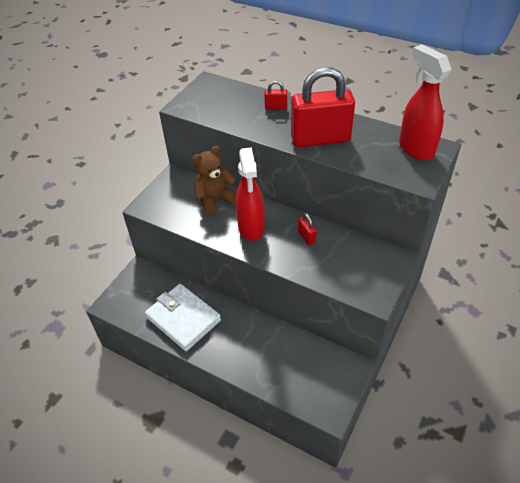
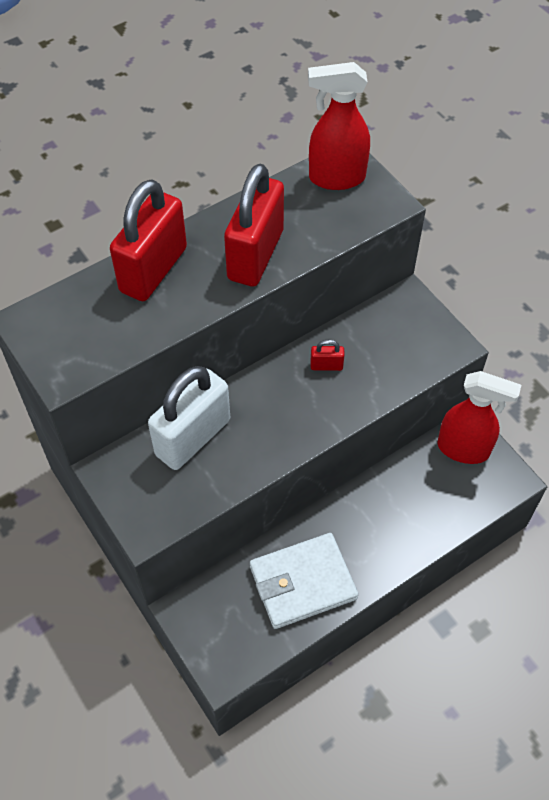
camera: 65 degrees left, 10 degrees up
(215, 200) = (193, 437): brown teddy bear -> white padlock
(251, 228) = (273, 417): red spray bottle -> red spray bottle (464, 449)
(276, 107) = (153, 270): red padlock -> red padlock, size x2.44

